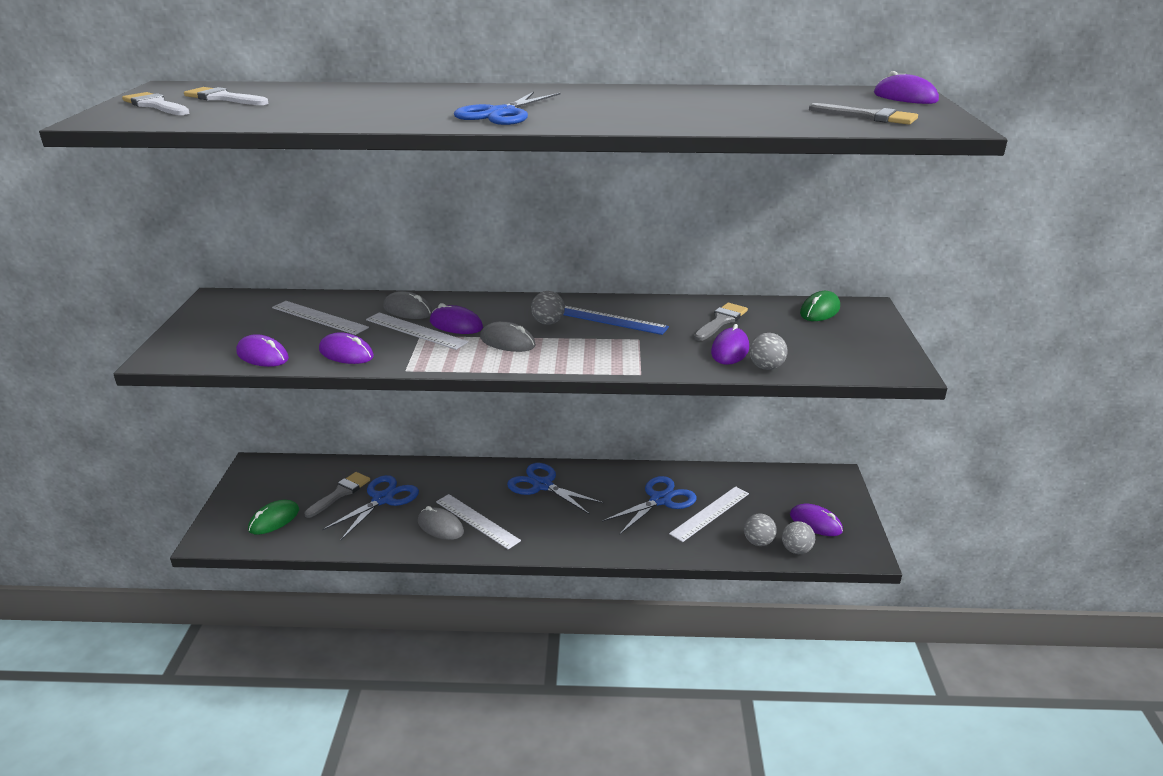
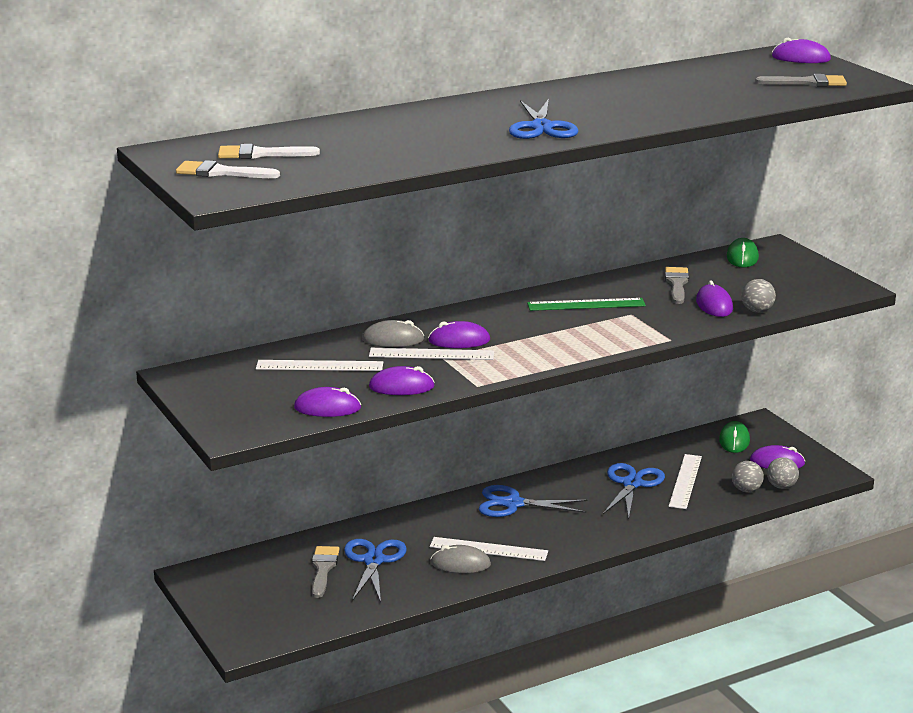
camera: 30 degrees left, 5 degrees down
(274, 520) = (287, 610): green mouse -> green mouse (734, 440)
(507, 342) = (527, 343): grey mouse -> none
(548, 323) = (536, 319): grey ball -> none
(610, 320) = (586, 304): blue ruler -> green ruler

